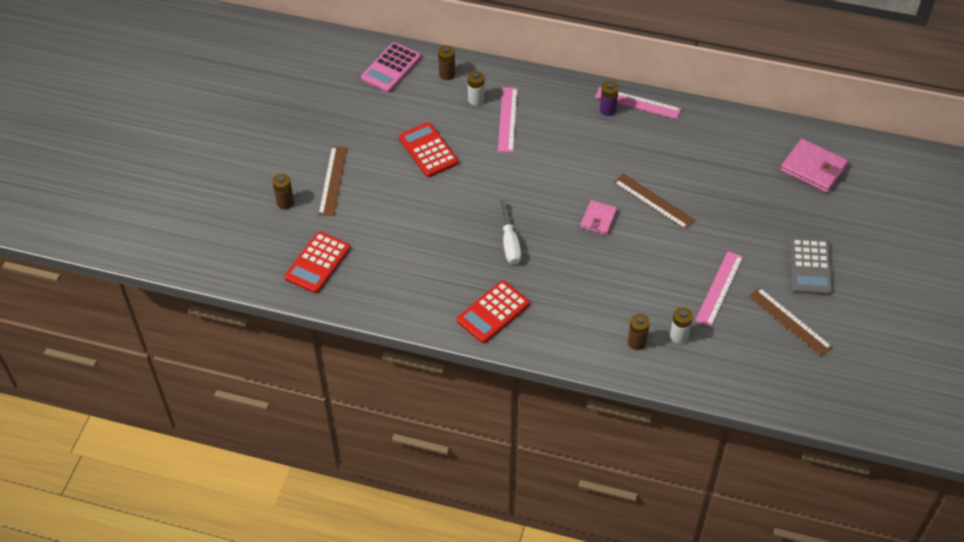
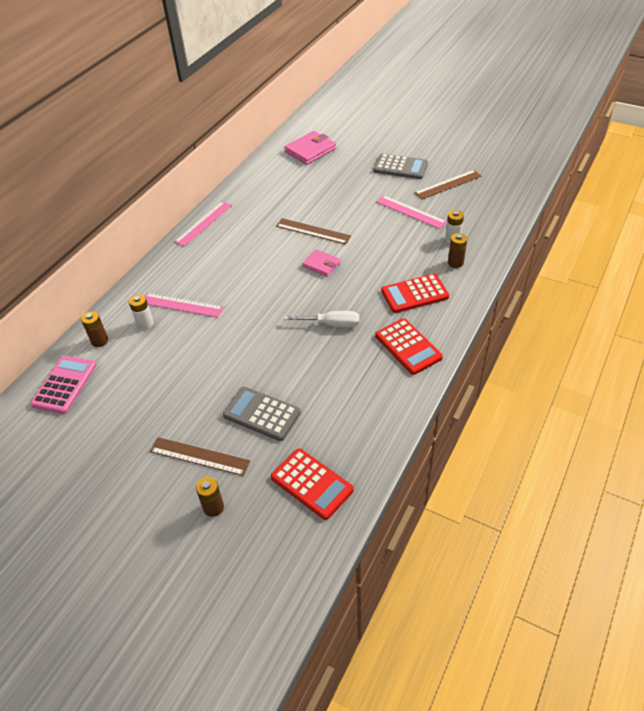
camera: 75 degrees left, 5 degrees down
(385, 212) = (261, 414): none -> grey calculator
(391, 68) = (64, 385): pink calculator -> pink calculator turned 120 degrees counterclockwise
(428, 150) = (193, 368): red calculator -> red calculator (414, 294)
(608, 110) = (202, 241): purple battery -> none
(653, 201) = (313, 231): brown ruler -> brown ruler turned 60 degrees clockwise

